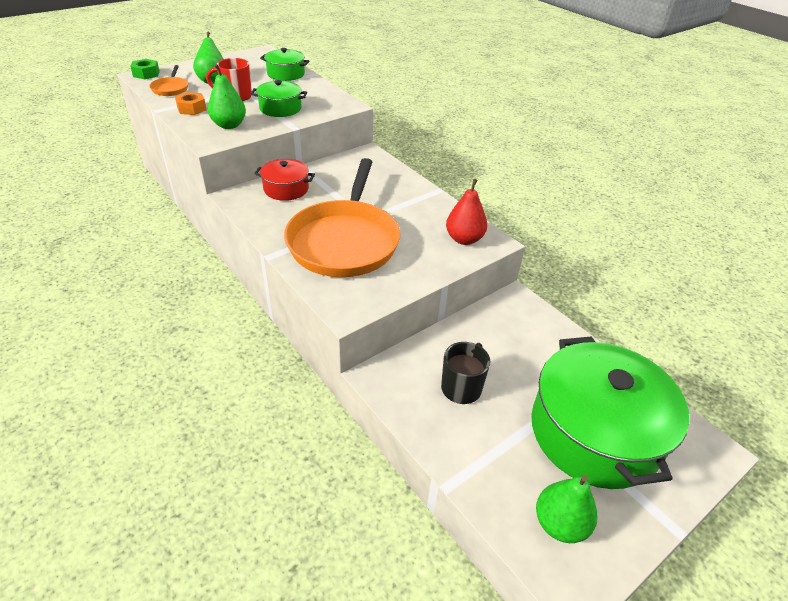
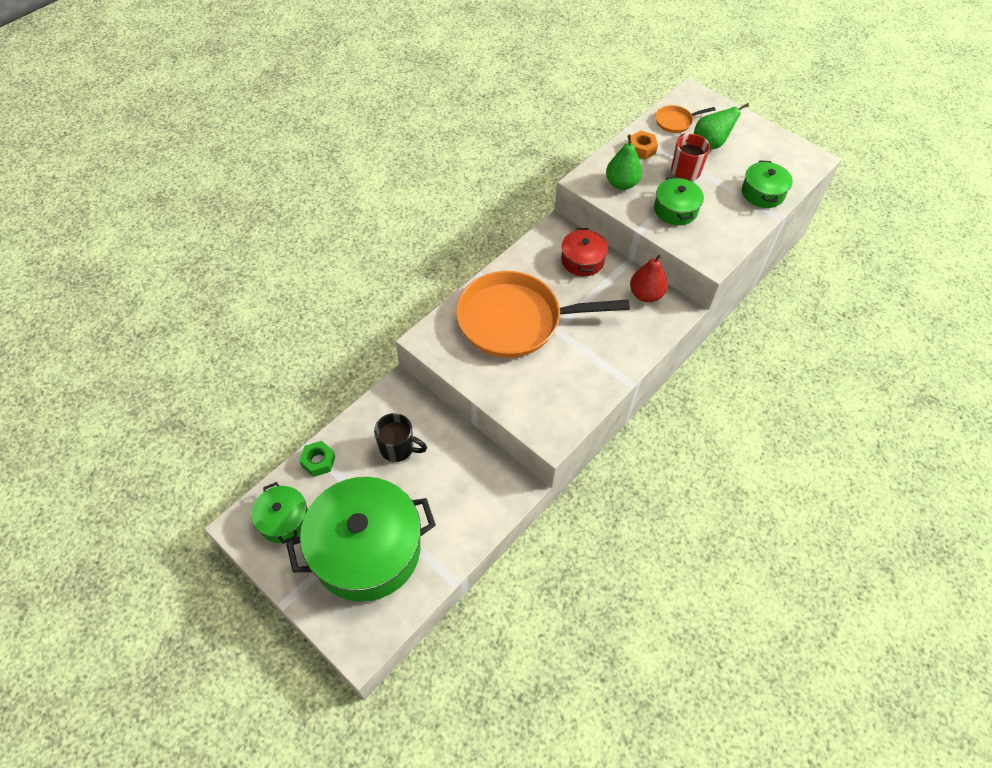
camera: 80 degrees right, 15 degrees up
(146, 74) = (698, 95): green nut -> green nut (318, 461)
(464, 239) = (548, 413): red pear -> red pear (645, 294)
(560, 524) = (283, 519): green pear -> green pot

